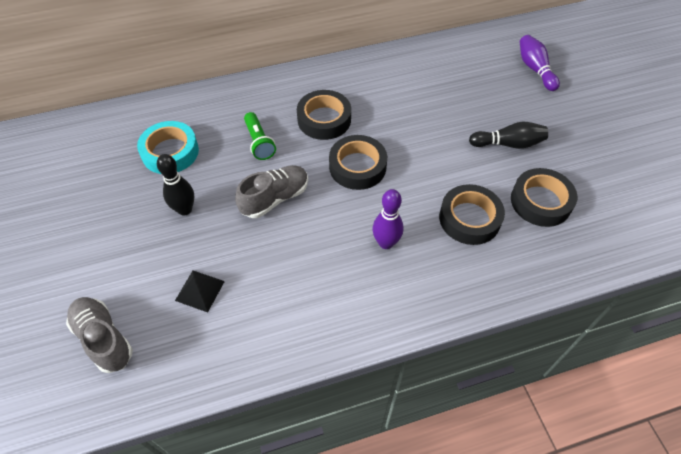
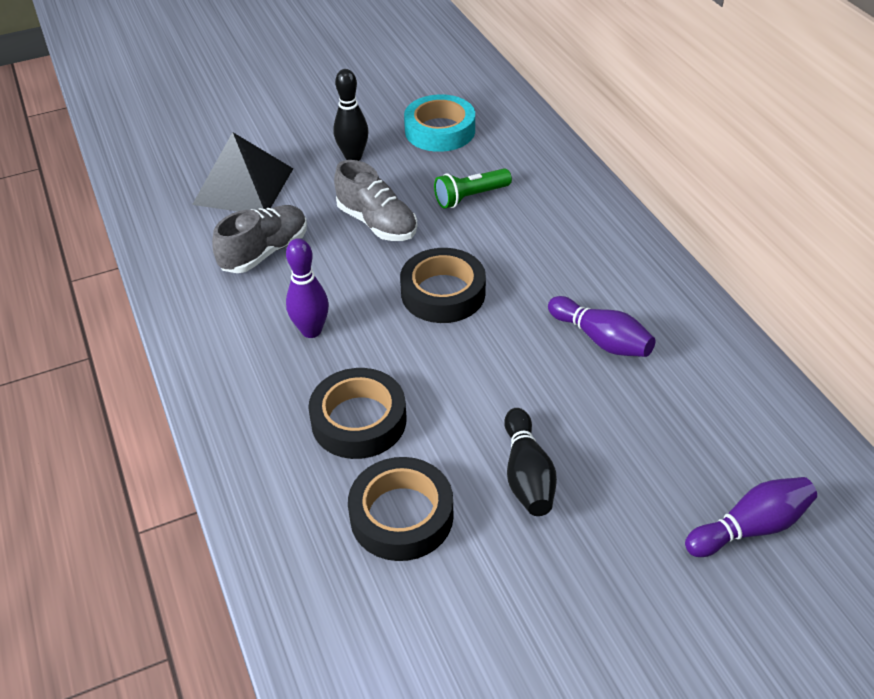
camera: 85 degrees right, 10 degrees down
(104, 339) = (191, 136): grey shoe -> grey shoe (265, 252)
(200, 290) = (243, 186): black pyramid -> black pyramid, size x1.88
(324, 119) = (529, 251): black tape -> none
(408, 99) = (601, 339): none -> purple bowling pin

